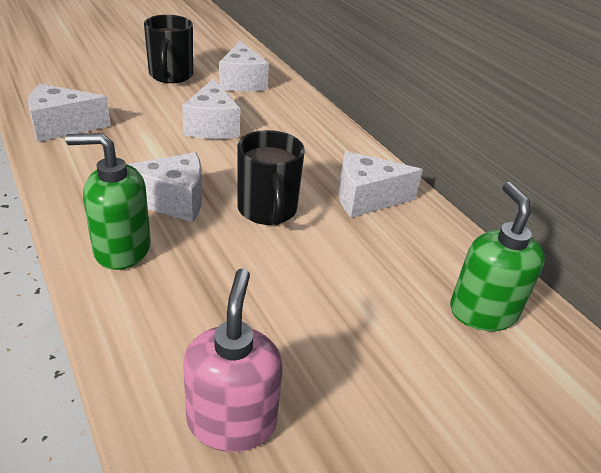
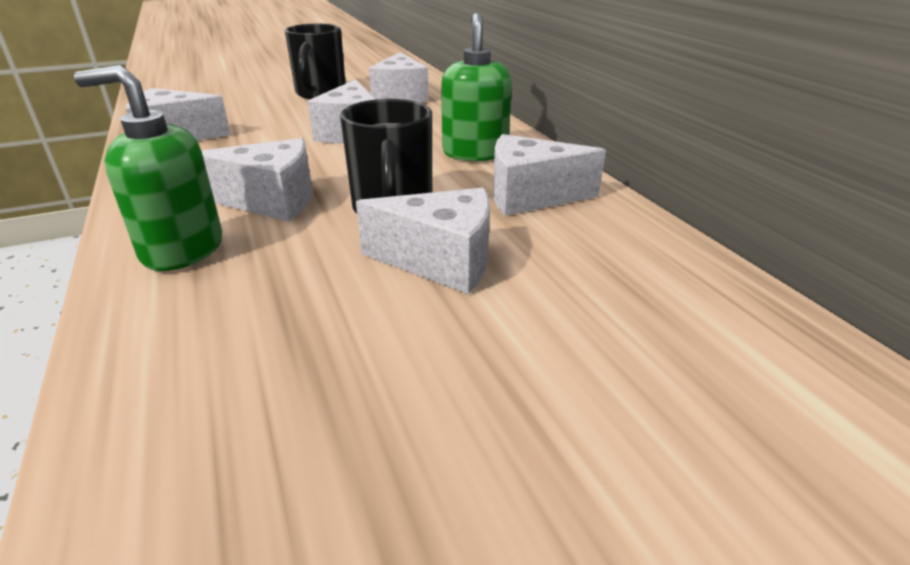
camera: 10 degrees right, 5 degrees down
(232, 421) = (241, 479): pink soap dispenser -> none
(314, 259) = (441, 261): none -> white cheese
(482, 311) = (694, 327): green soap dispenser -> green soap dispenser (475, 152)

